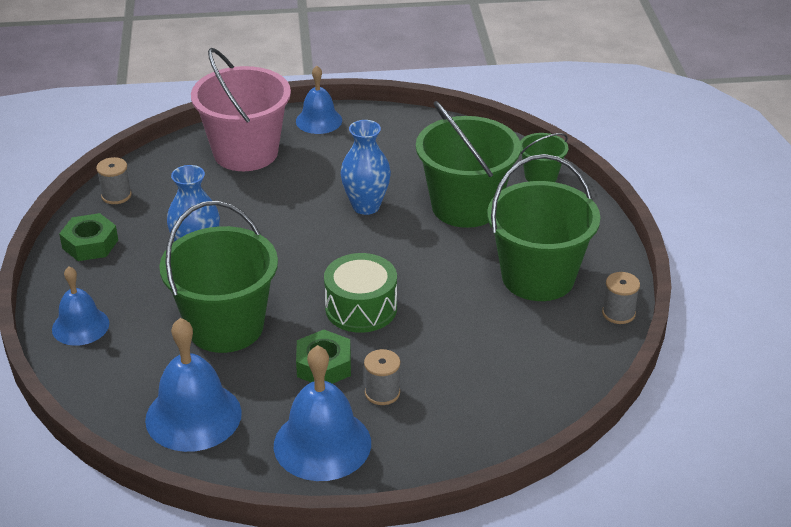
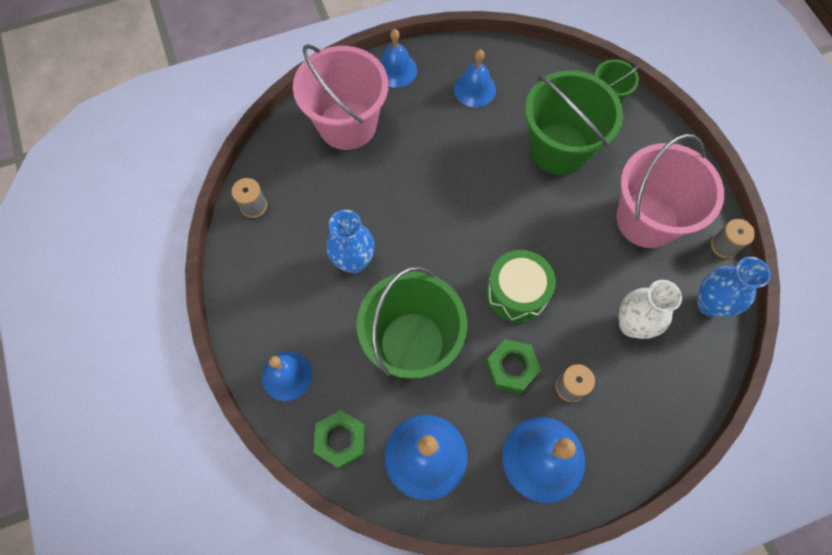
camera: 15 degrees left, 30 degrees up
(90, 244) = (255, 272): green nut -> green nut (341, 440)
(366, 206) = (476, 168): blue vase -> blue vase (710, 304)
(396, 147) = (474, 89): none -> blue bell
(478, 357) = (632, 325): none -> white vase
(538, 277) = (647, 220): green bucket -> pink bucket

